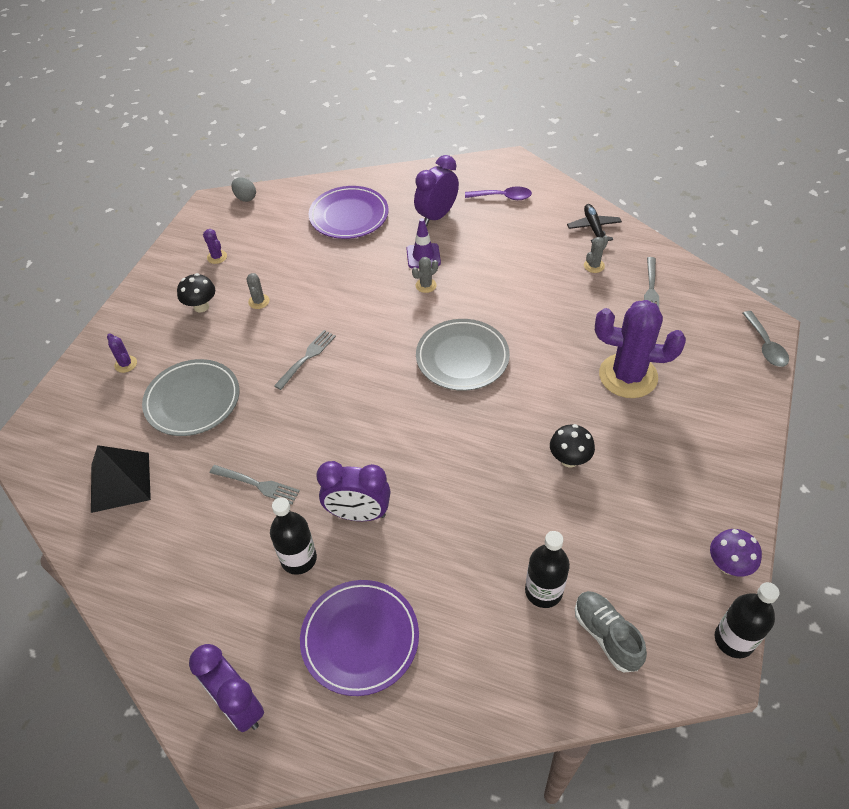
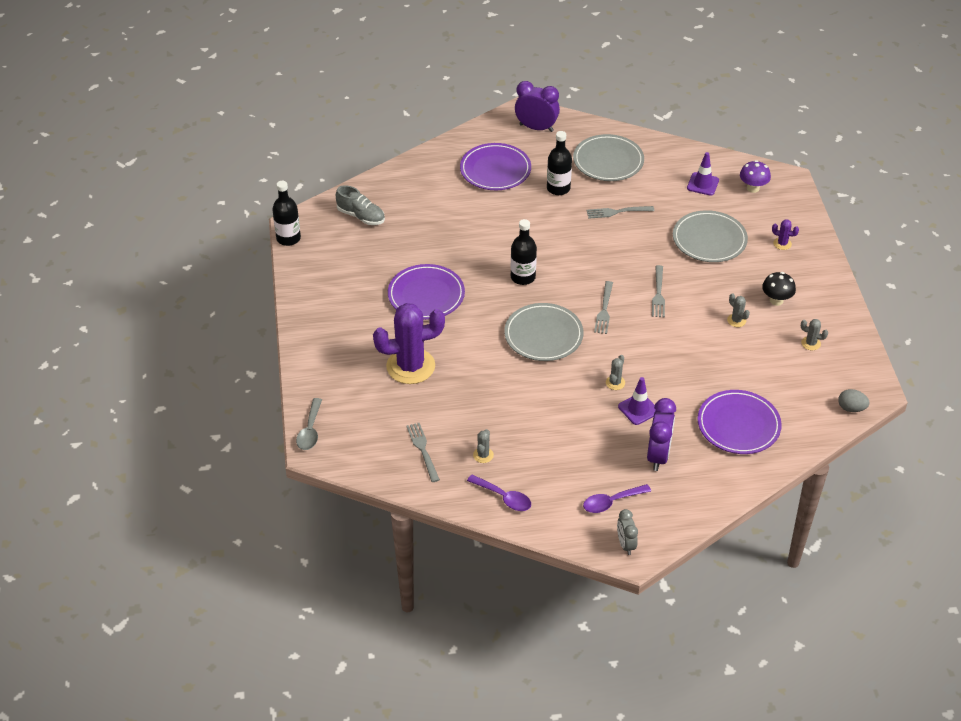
camera: 150 degrees right, 5 degrees down
(120, 482) = (702, 184): black pyramid -> purple traffic cone
(195, 579) = (608, 161): none -> grey plate
(217, 257) = (811, 343): purple cactus -> grey cactus
(358, 514) = (541, 220): purple clock -> none
(377, 361) = (604, 310): none -> grey fork
(512, 168) = (625, 544): none -> grey clock
(543, 591) = (406, 223): black bottle -> black bottle (523, 277)
(569, 459) = (426, 295): black mushroom -> purple plate
(593, 228) = (504, 497): black plane -> purple spoon
(728, 565) = (301, 272): purple mushroom -> purple mushroom (753, 188)
(765, 346) = (310, 430): grey spoon -> grey spoon turned 135 degrees counterclockwise

